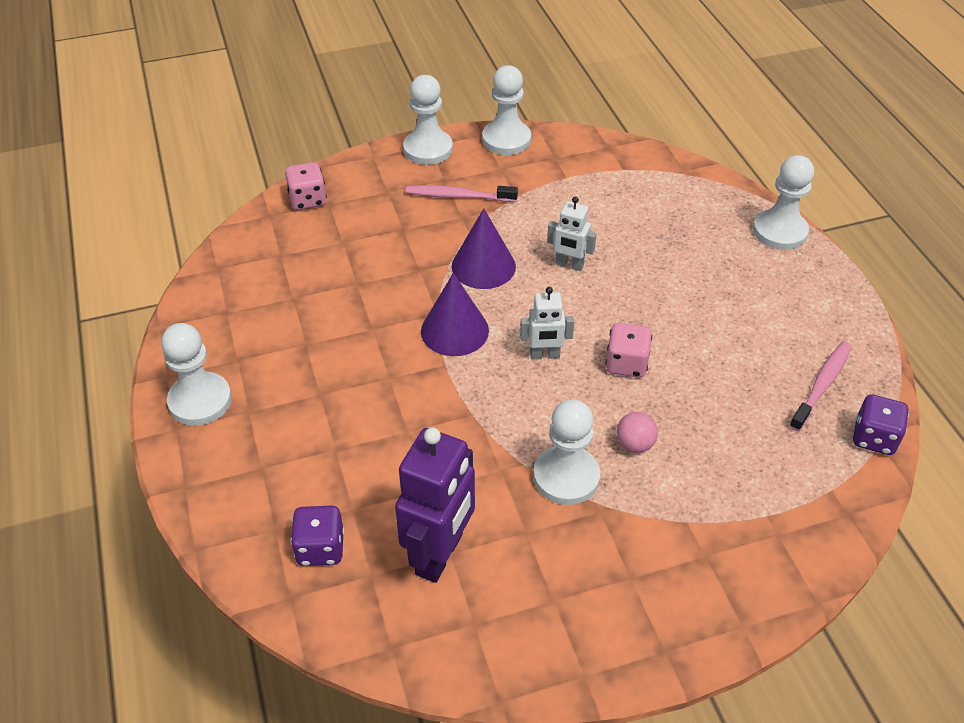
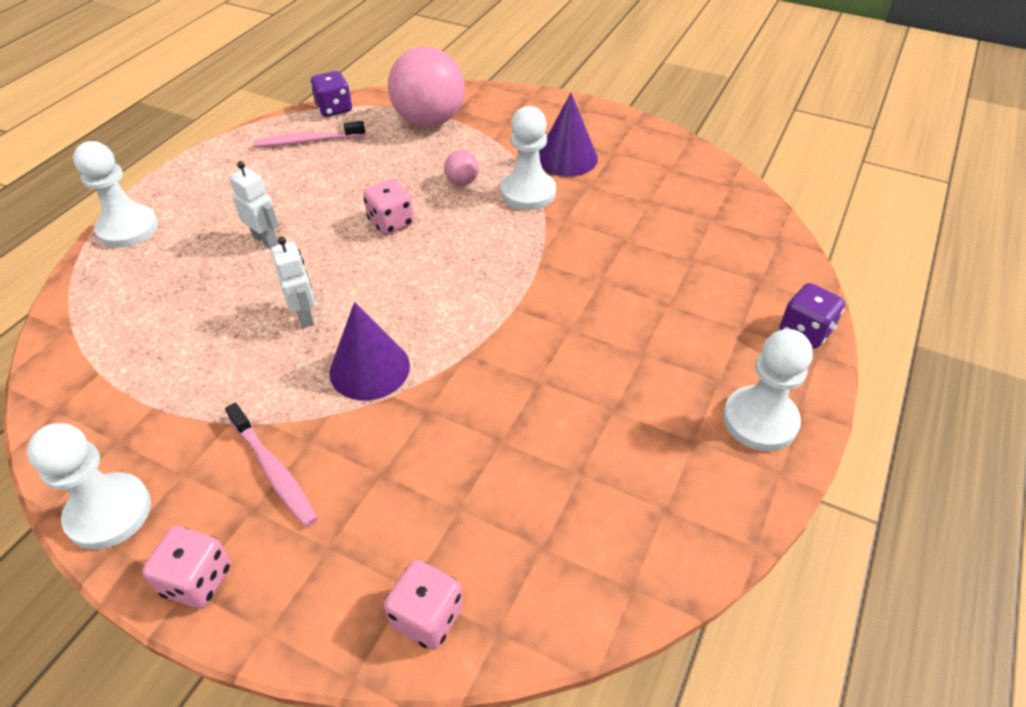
camera: 135 degrees left, 0 degrees up
(320, 548) = (735, 251): purple dice -> purple dice (805, 331)
(428, 149) = (197, 580): white pawn -> pink dice
(440, 554) = (656, 204): purple robot -> none
(454, 330) = (472, 328): purple cone -> purple cone (567, 158)
(544, 355) = (434, 264): white robot -> white robot (266, 240)
(773, 495) = (429, 121): none -> pink ball

